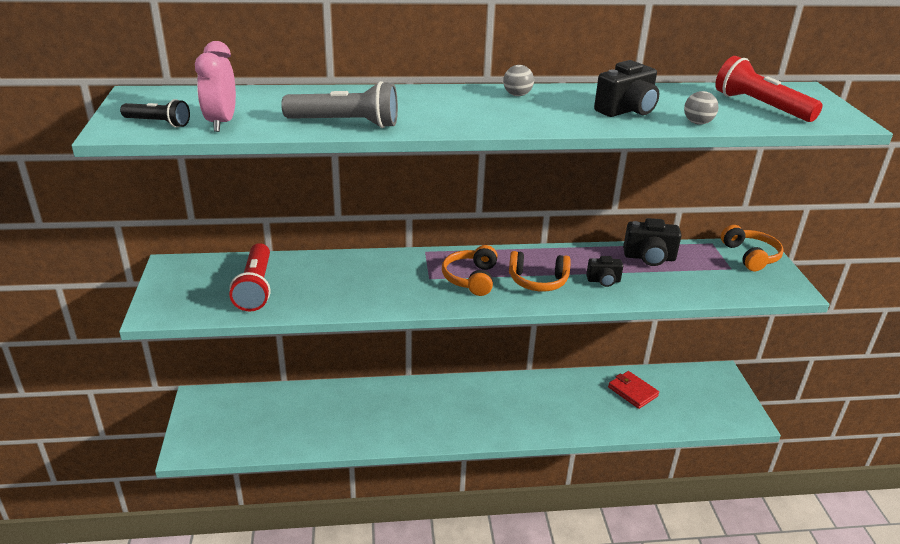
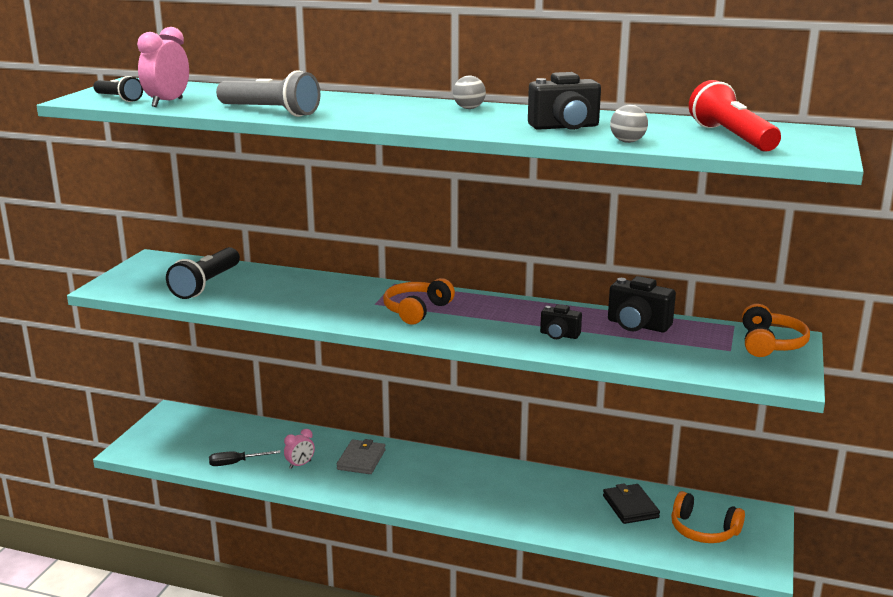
camera: 25 degrees right, 10 degrees down
(255, 288) = (206, 284): red flashlight -> black flashlight
(298, 437) = (236, 463): none -> black screwdriver
(356, 423) = (300, 465): none -> pink clock
(404, 403) = (361, 460): none -> grey wallet
(538, 281) = (485, 323): orange headphones -> orange headphones (703, 530)
(632, 391) = (630, 506): red wallet -> black wallet

